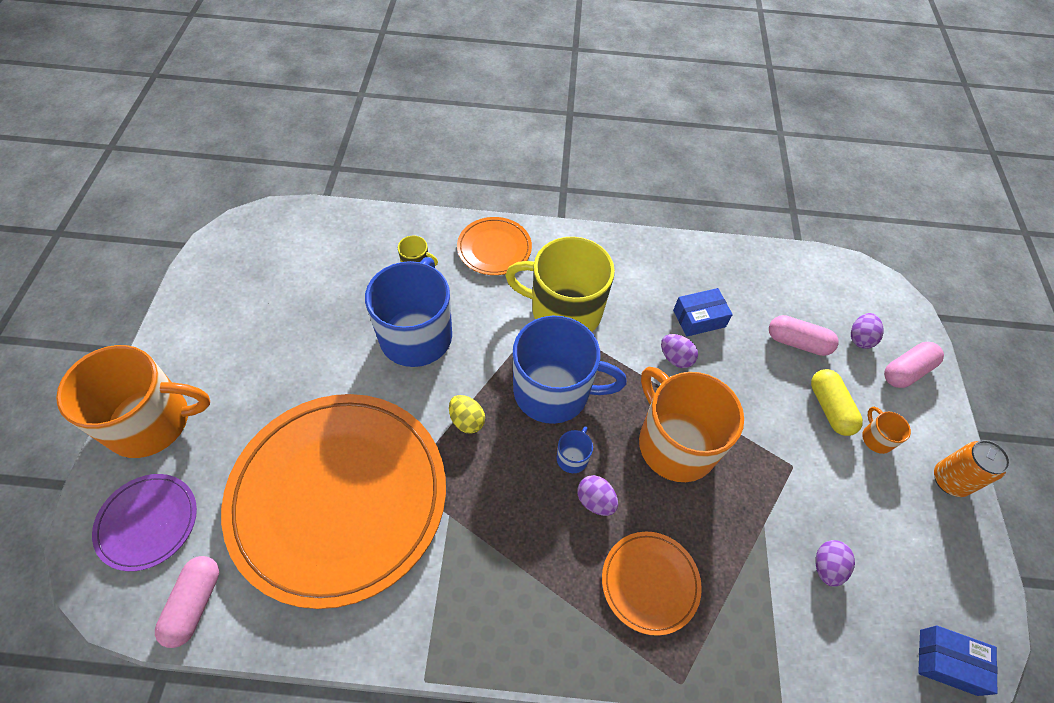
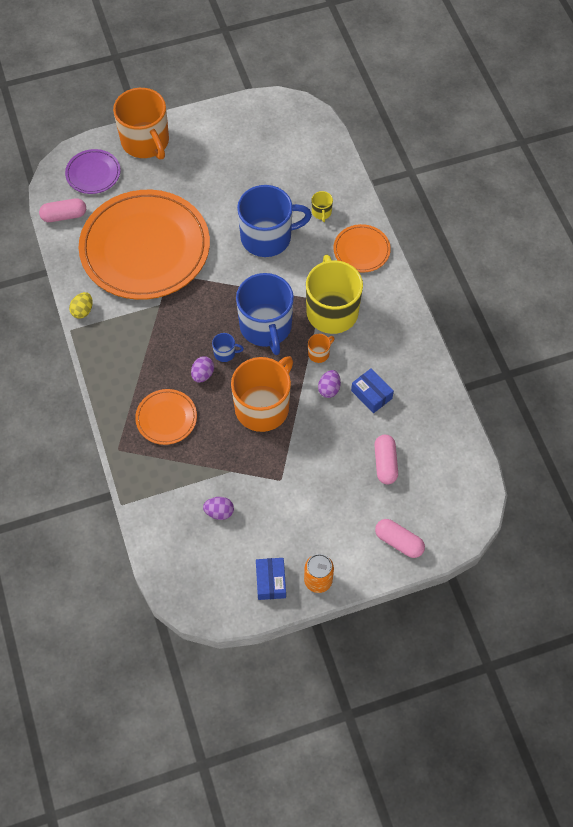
camera: 70 degrees right, 5 degrees up
(467, 420) = (222, 289): yellow egg -> yellow egg (83, 311)
(829, 408) = (338, 494): yellow capsule -> none
(860, 338) = (412, 505): purple egg -> none
(876, 438) = (328, 528): orange mug -> orange mug (319, 353)
(948, 662) = (189, 589): blue box -> blue box (270, 581)

